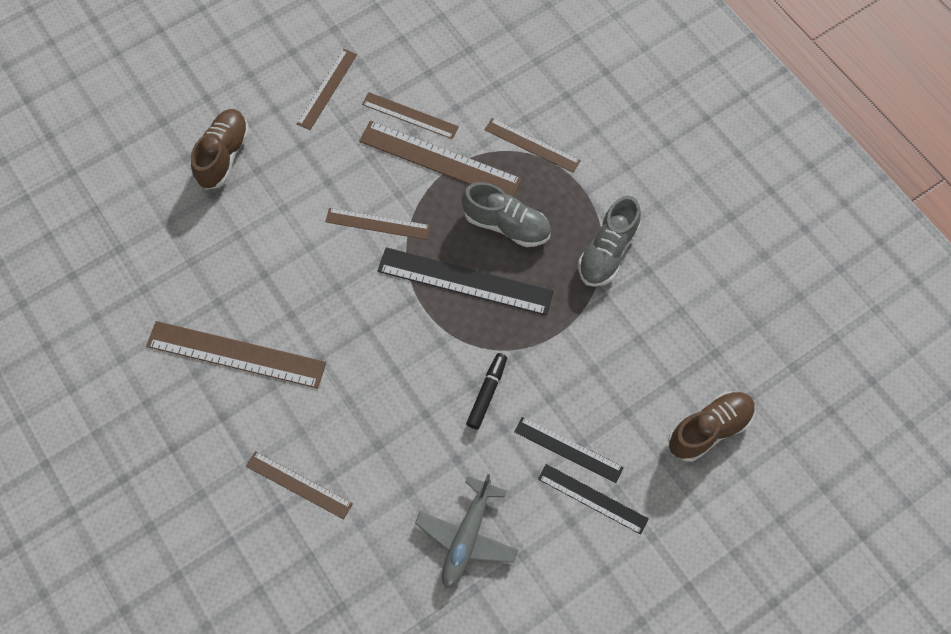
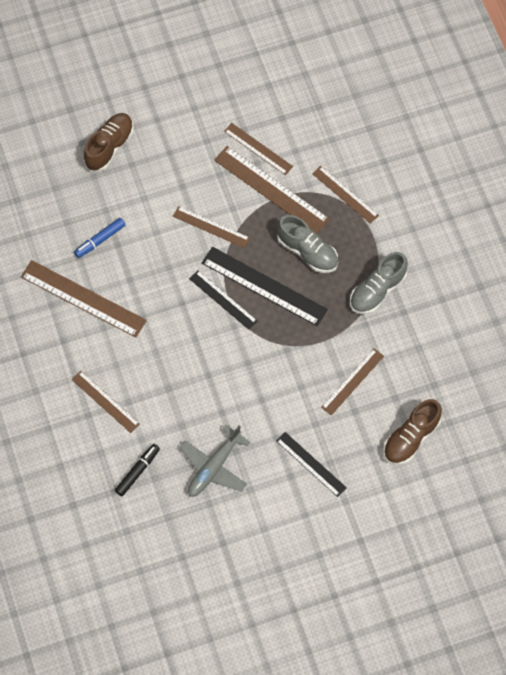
camera: 15 degrees right, 0 degrees up
(240, 274) = (100, 240): none -> blue marker
(327, 89) = (200, 112): brown ruler -> brown ruler (352, 381)
(487, 393) = (257, 371): black marker -> black marker (138, 471)
(568, 449) = (304, 426): black ruler -> black ruler (223, 300)
(709, 429) = (411, 438): brown shoe -> brown shoe turned 150 degrees clockwise

